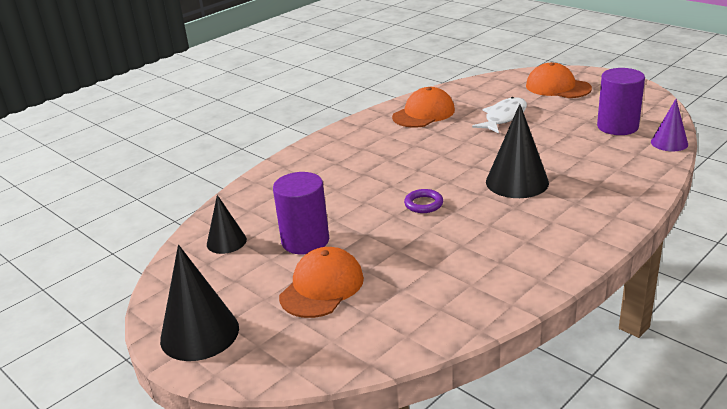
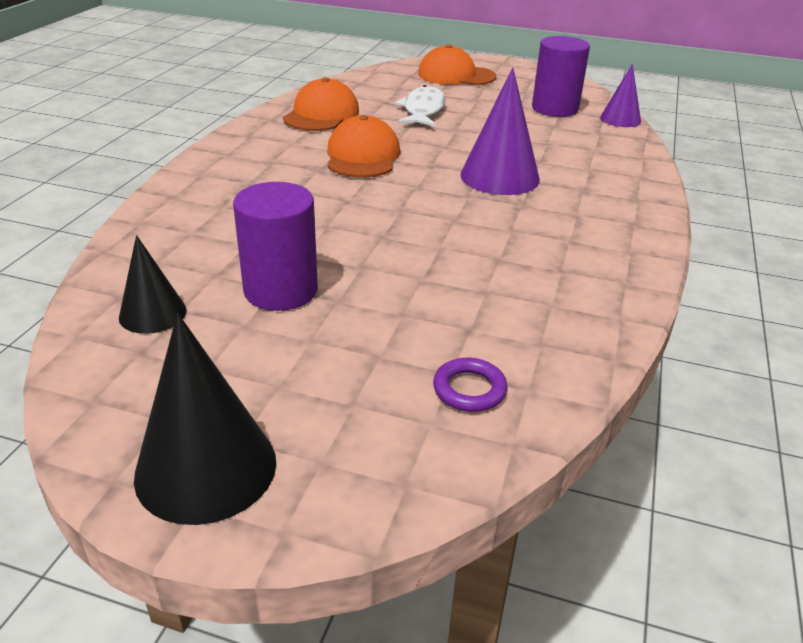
camera: 30 degrees left, 5 degrees up
(322, 287) = (356, 350): orange cap -> orange cap (362, 156)
(423, 204) = (409, 217): purple ring -> purple ring (469, 389)
(517, 182) = (499, 177): black cone -> purple cone

